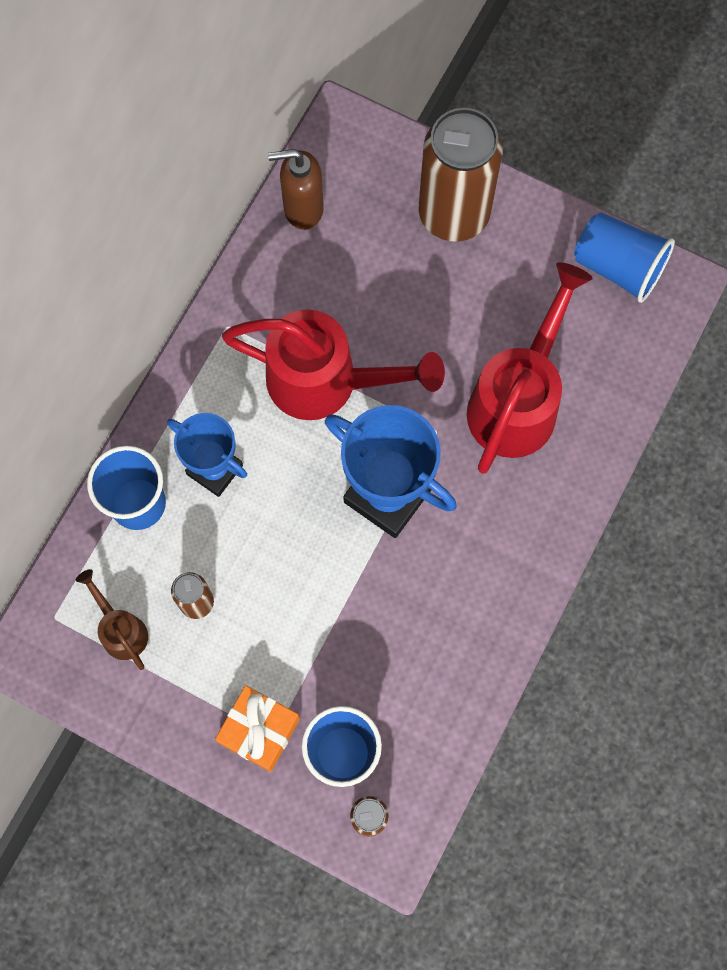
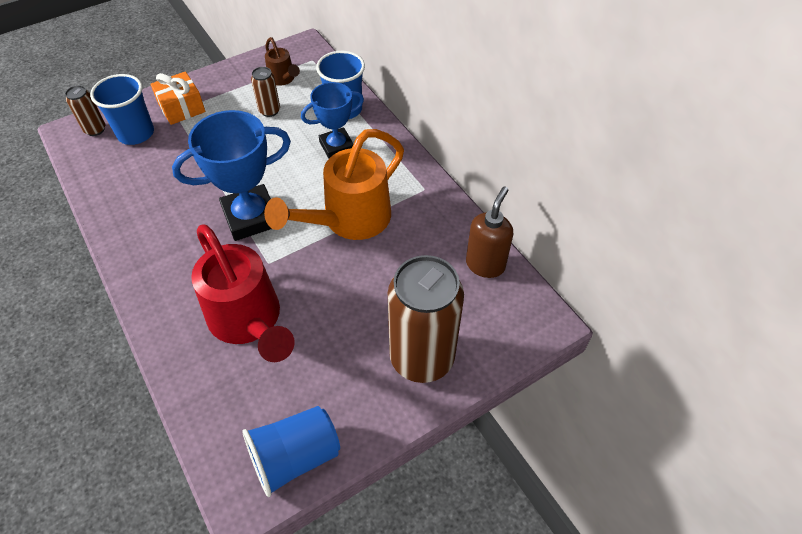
camera: 120 degrees right, 20 degrees down
(121, 630) = (283, 79): brown watering can -> brown watering can turned 60 degrees clockwise
(326, 382) = (349, 220): red watering can -> orange watering can

